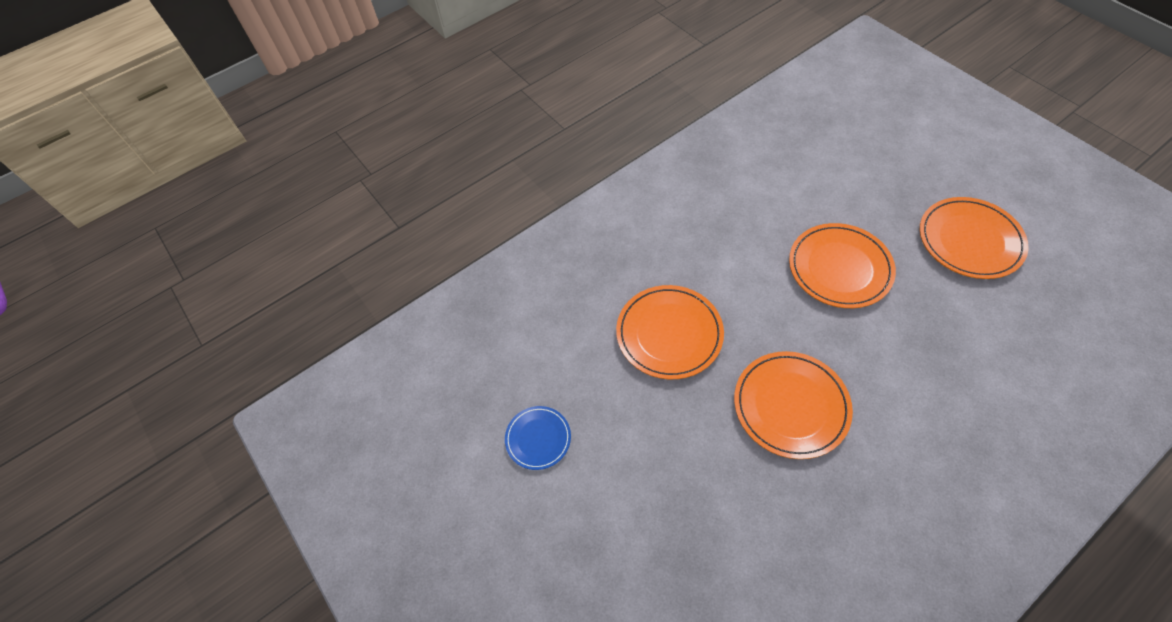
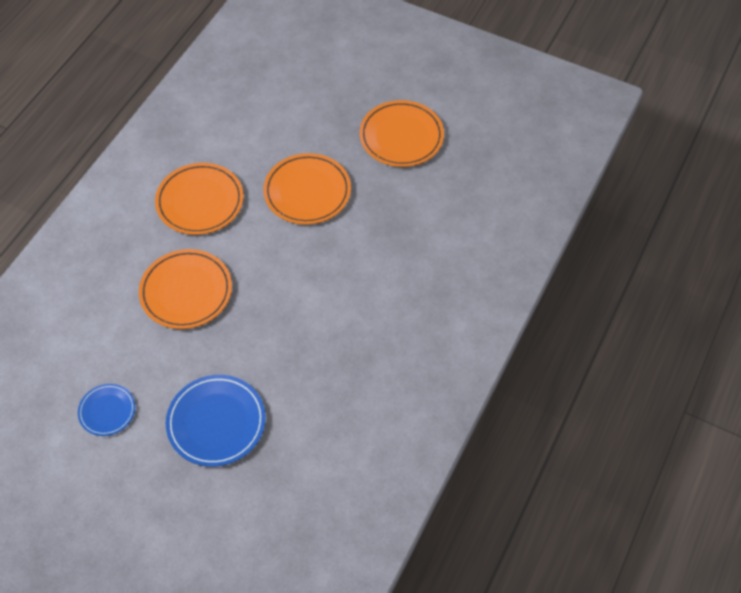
camera: 30 degrees left, 0 degrees up
(652, 504) = (216, 422): none -> blue plate
(790, 406) = (299, 312): orange plate -> orange plate (200, 201)

